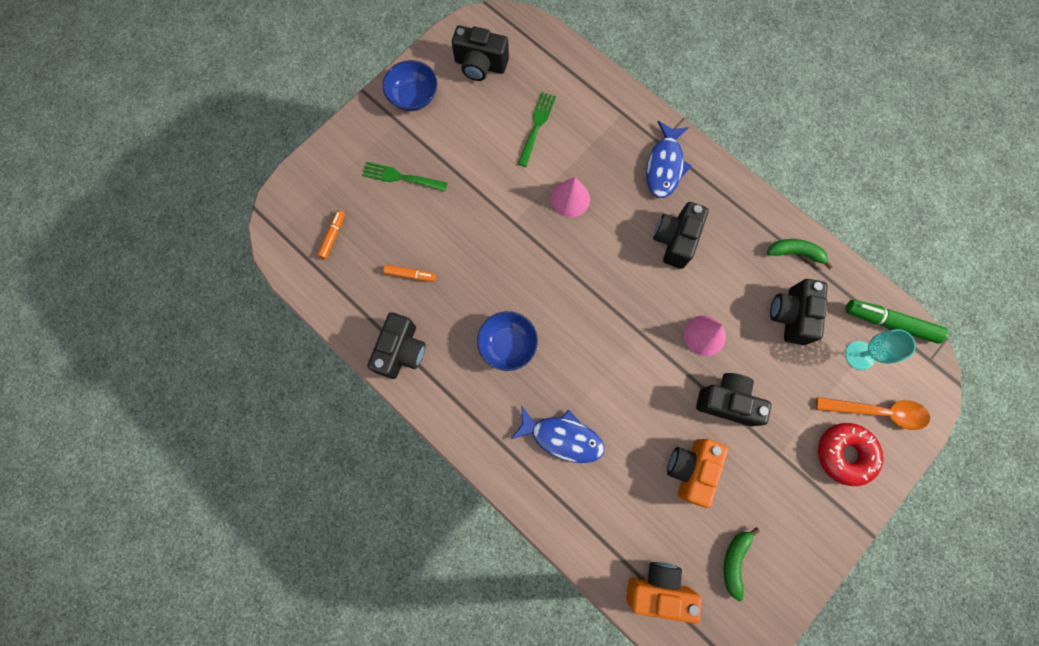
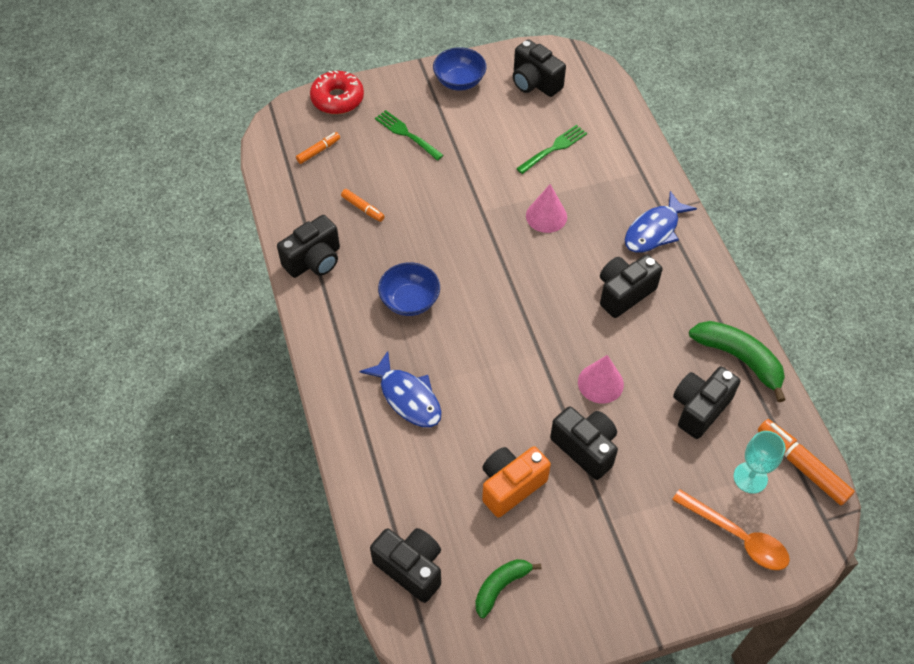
camera: 30 degrees right, 20 degrees down
(658, 588) = (411, 568): orange camera -> black camera
(795, 253) = (739, 359): green banana -> green banana, size x1.59
(844, 454) = (677, 555): red donut -> red donut (337, 99)
(890, 323) = (801, 466): green marker -> orange marker

